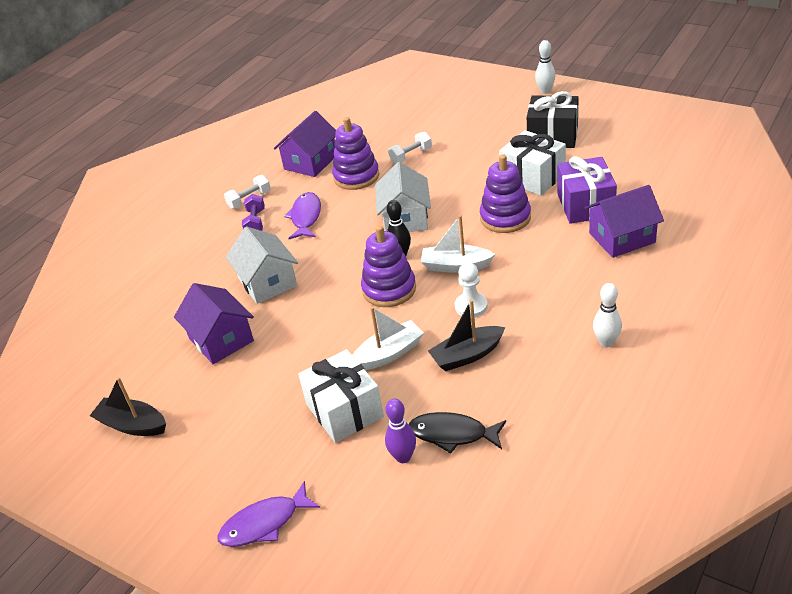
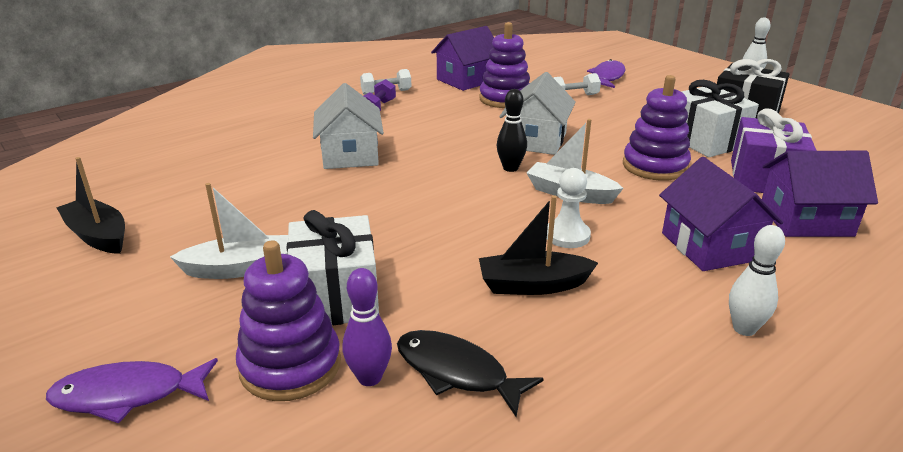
camera: 15 degrees right, 10 degrees down
(221, 339) = (260, 188): purple house -> purple house (710, 246)
(306, 217) = (431, 116): purple fish -> purple fish (607, 77)
(389, 289) = (477, 194): purple stacking toy -> purple stacking toy (290, 365)
(389, 354) = (433, 254): white boat -> white boat (239, 268)

